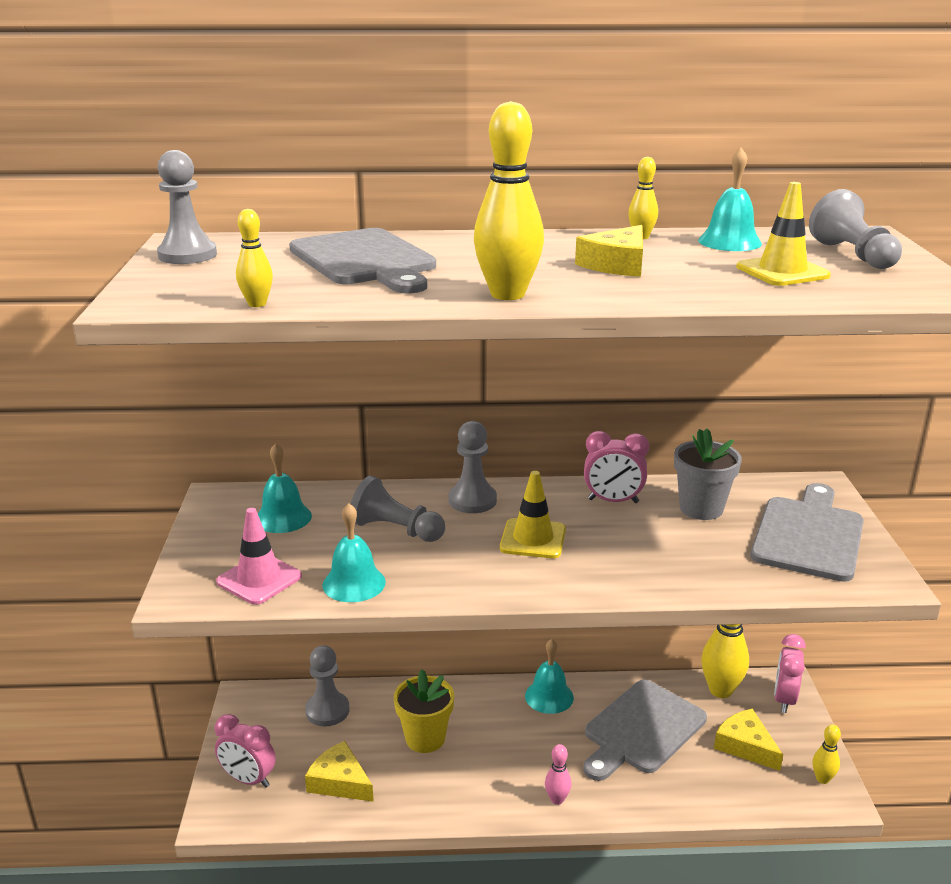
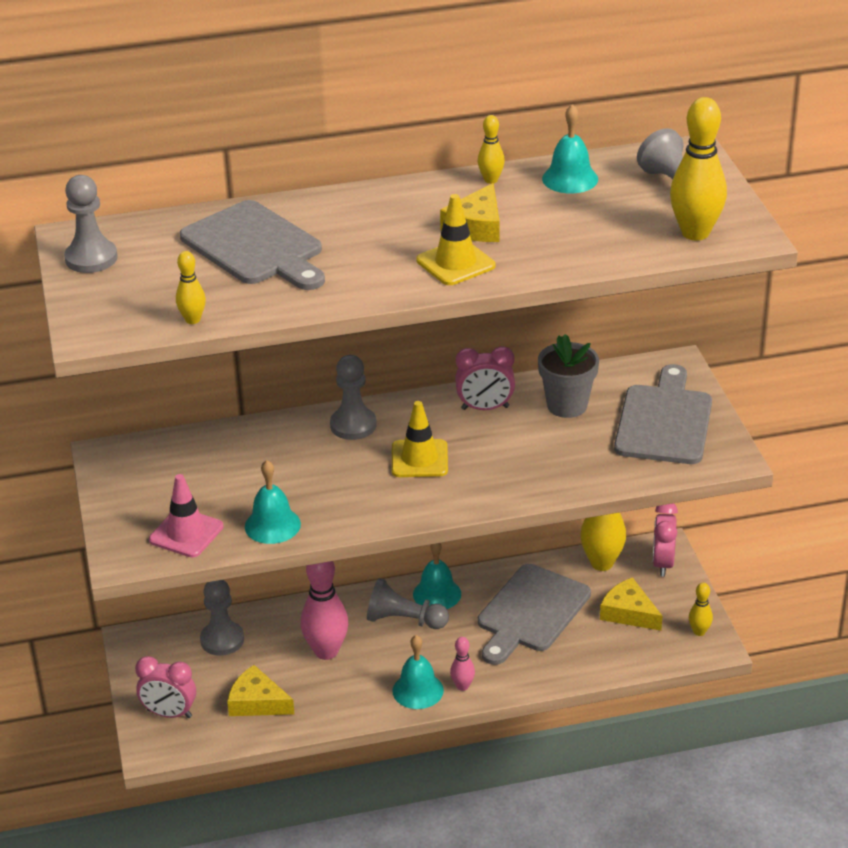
camera: 10 degrees left, 10 degrees up
(283, 517) = (180, 468): turquoise bell -> turquoise bell (418, 690)
(396, 530) = (291, 467): grey pawn -> grey pawn (404, 620)
(425, 738) = (326, 651): yellow flower pot -> pink bowling pin
(507, 294) = (394, 281): yellow bowling pin -> yellow bowling pin (695, 233)
(782, 271) = (616, 220): yellow traffic cone -> yellow traffic cone (455, 263)

